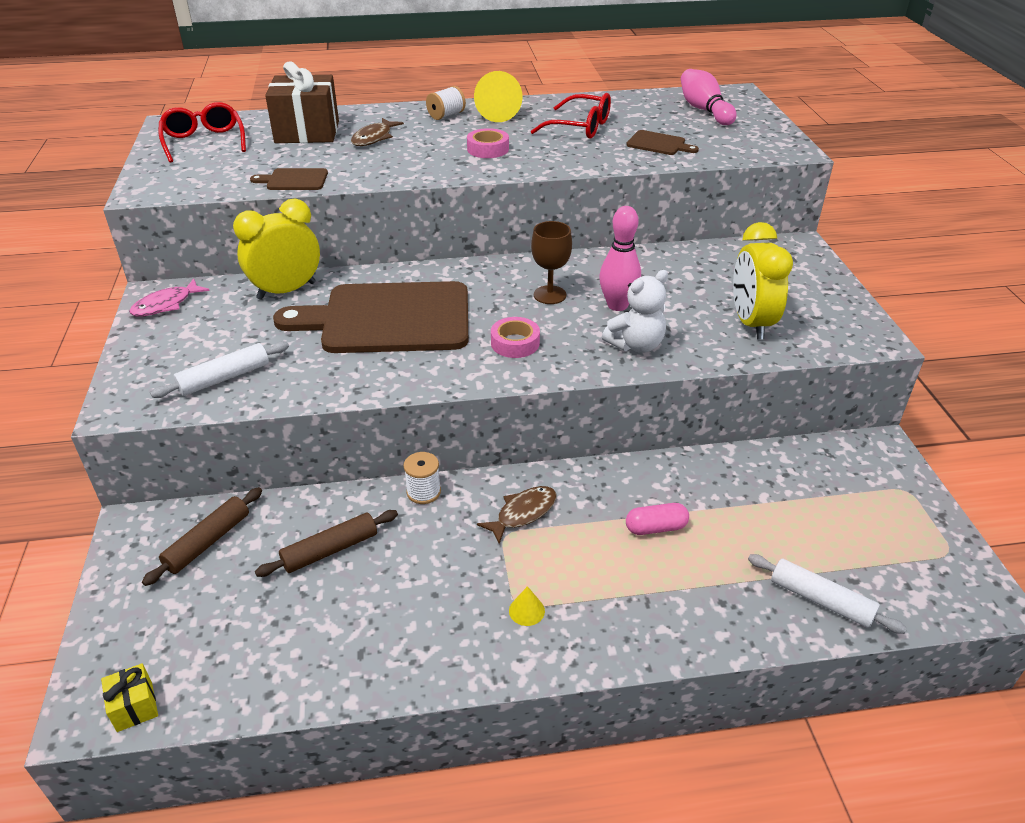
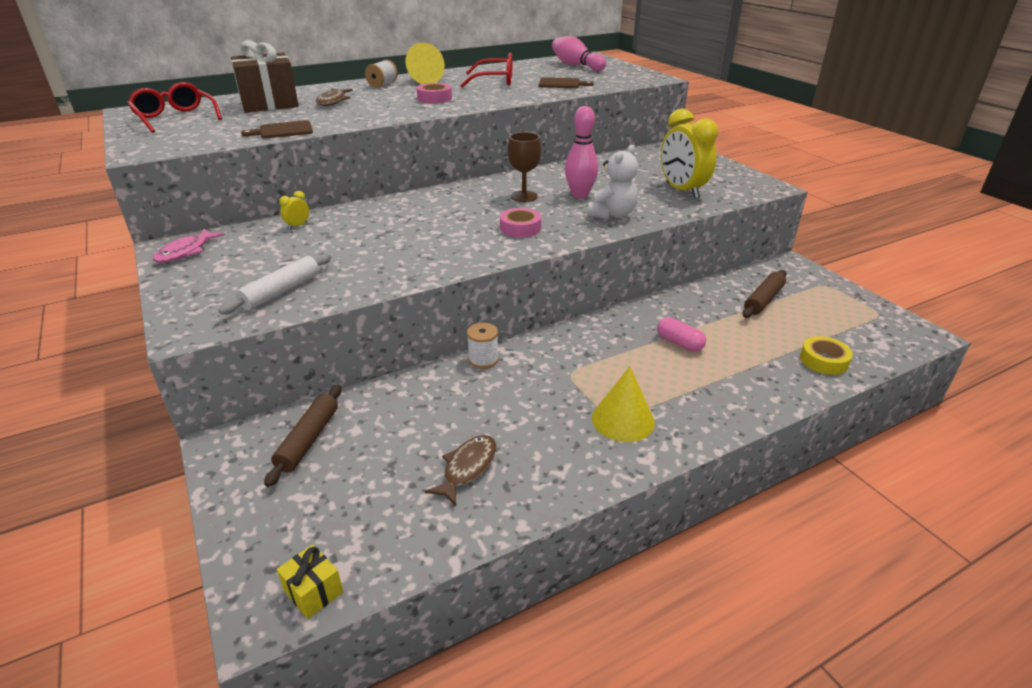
camera: 20 degrees left, 5 degrees down
(286, 291) = (298, 226): yellow clock -> yellow clock, size x0.41
(330, 550) = (429, 418): brown rolling pin -> brown rolling pin (763, 300)
(388, 318) = (403, 229): brown cutting board -> none
(523, 513) = (574, 356): brown fish -> brown fish (467, 468)
(526, 610) = (623, 420): yellow cone -> yellow cone, size x1.99
(655, 528) = (679, 343): pink capsule -> pink capsule turned 75 degrees clockwise
(821, 600) = (823, 360): white rolling pin -> yellow tape

